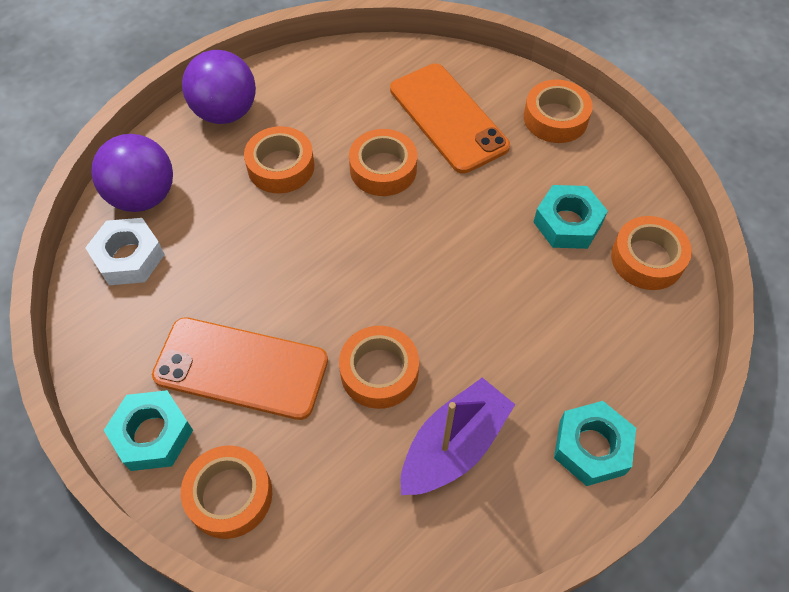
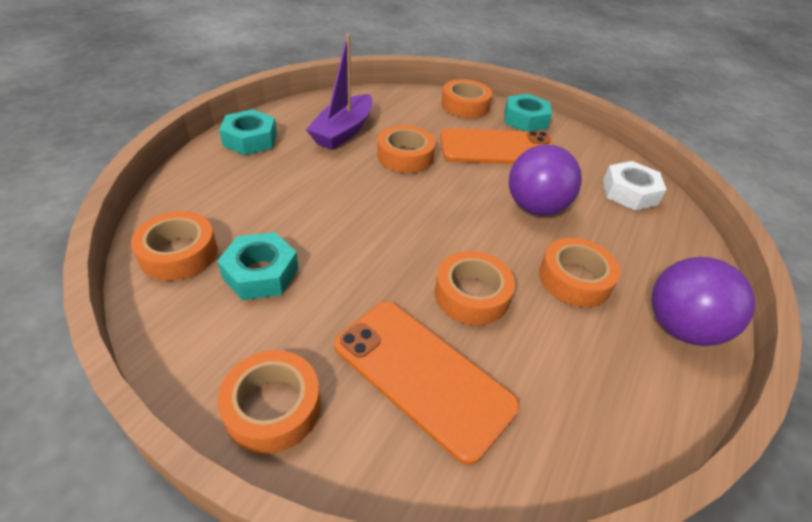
camera: 160 degrees right, 15 degrees down
(143, 196) = (666, 233): purple ball -> purple ball (535, 207)

